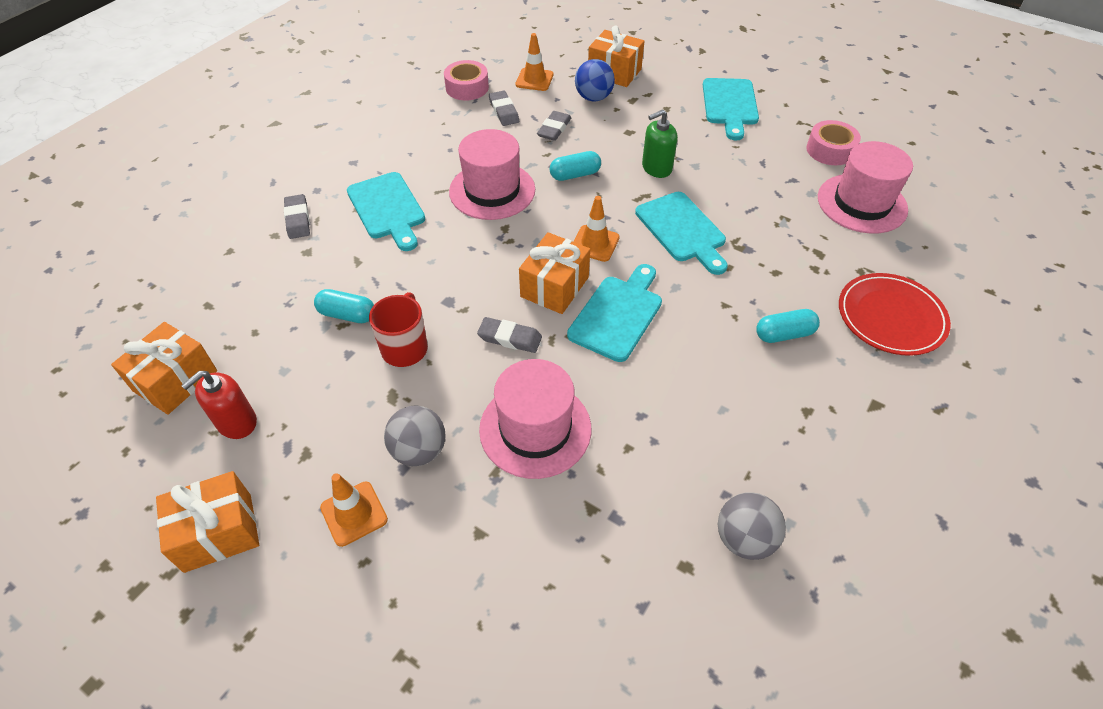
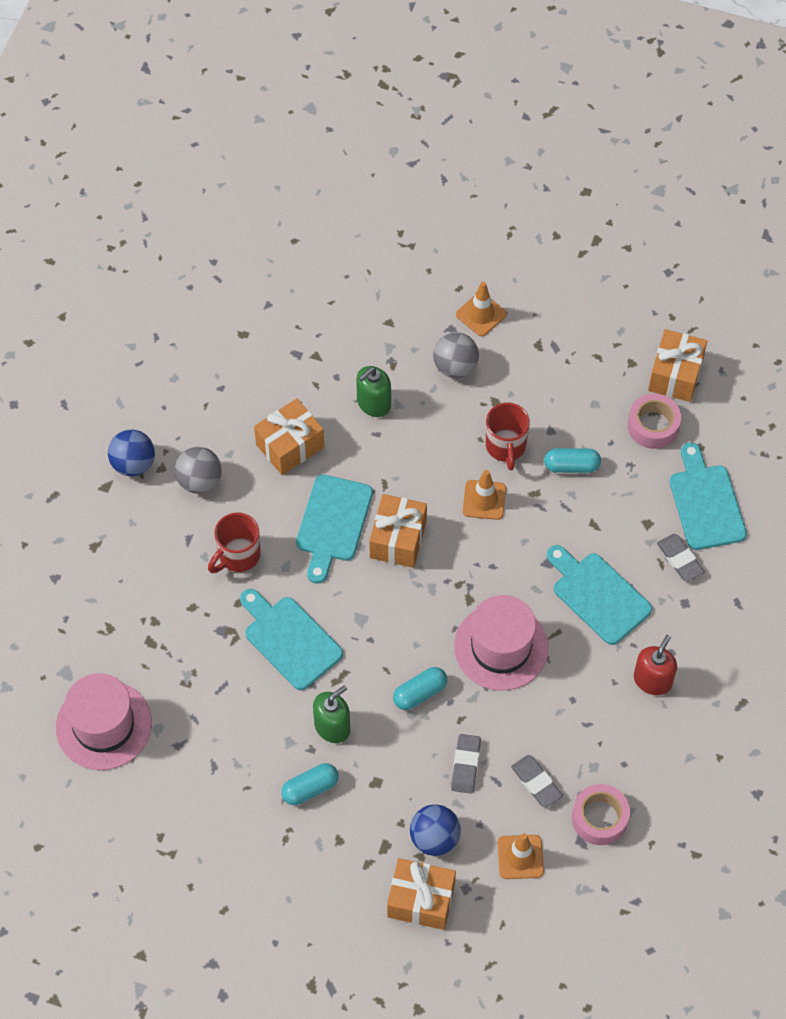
camera: 165 degrees right, 10 degrees up
(218, 532) = (567, 282): orange gift -> orange gift (290, 446)
(236, 422) = (604, 355): red soap dispenser -> red soap dispenser (652, 680)
(510, 338) = (420, 477): grey eraser -> none
(535, 429) = (373, 403): pink hat -> green soap dispenser
(595, 243) = (374, 600): orange traffic cone -> orange traffic cone (484, 500)
(724, 306) = (238, 555): none -> red mug
(730, 105) = (261, 866): turquoise cutting board -> turquoise cutting board (705, 503)
(744, 538) = (205, 360): grey ball -> grey ball (199, 481)
(784, 334) = (182, 537): turquoise capsule -> turquoise capsule (310, 788)
(830, 150) = (136, 807): pink tape -> pink tape (653, 426)
(842, 423) = (133, 464): none -> blue ball
(891, 317) = (85, 579): red plate -> none

